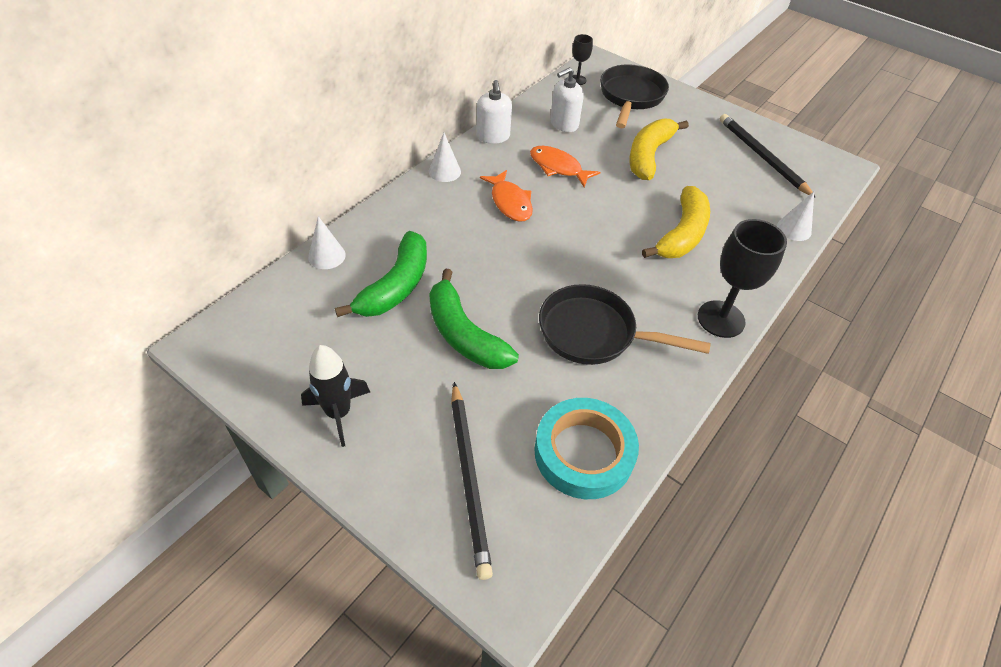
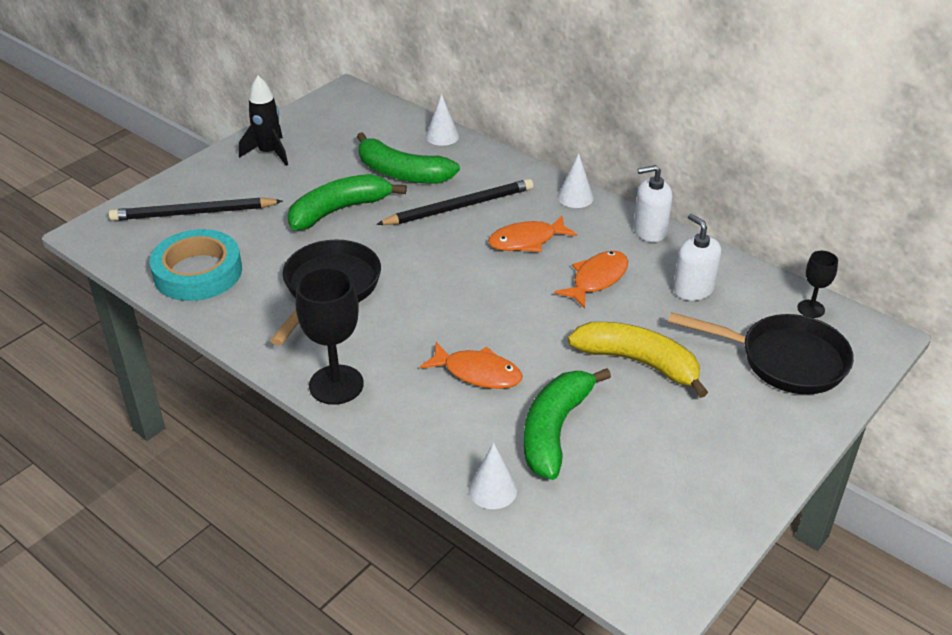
camera: 95 degrees right, 10 degrees down
(682, 234) = (478, 373): yellow banana -> orange fish
(727, 198) = (555, 430): none -> green banana
(762, 157) = (662, 489): black pencil -> black pencil (459, 207)

